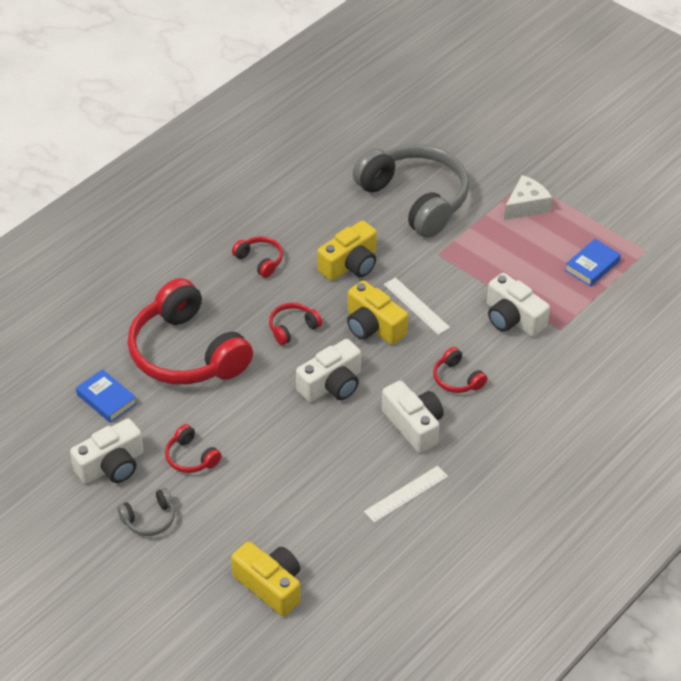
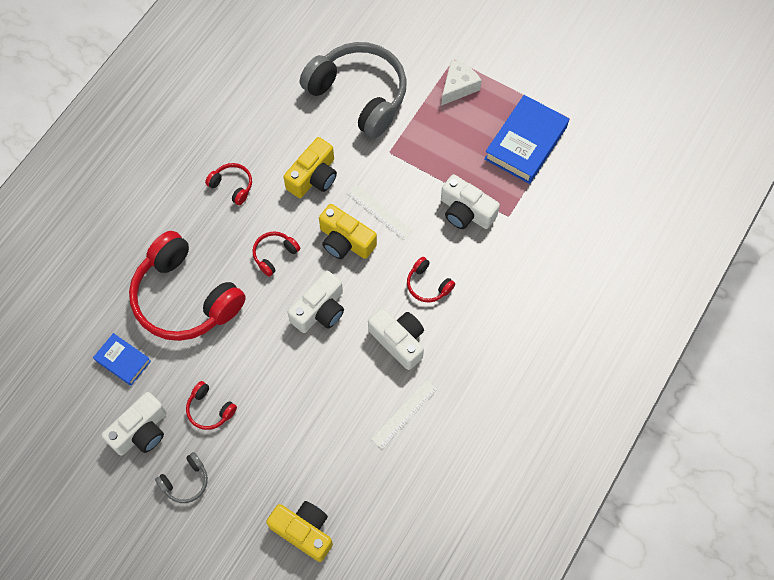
camera: 10 degrees left, 20 degrees up
(592, 266) = (525, 143): blue book -> blue book, size x1.79

